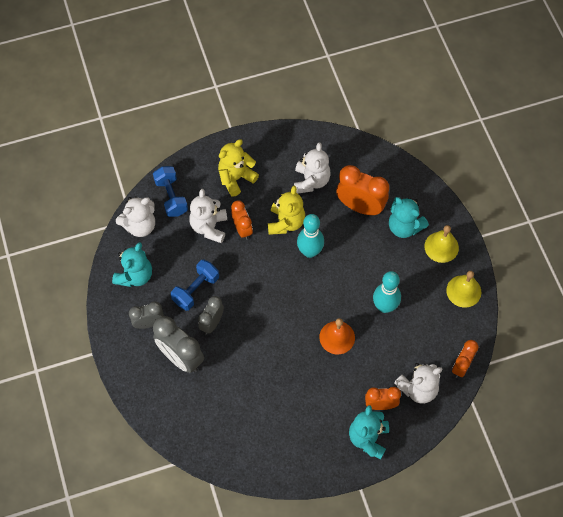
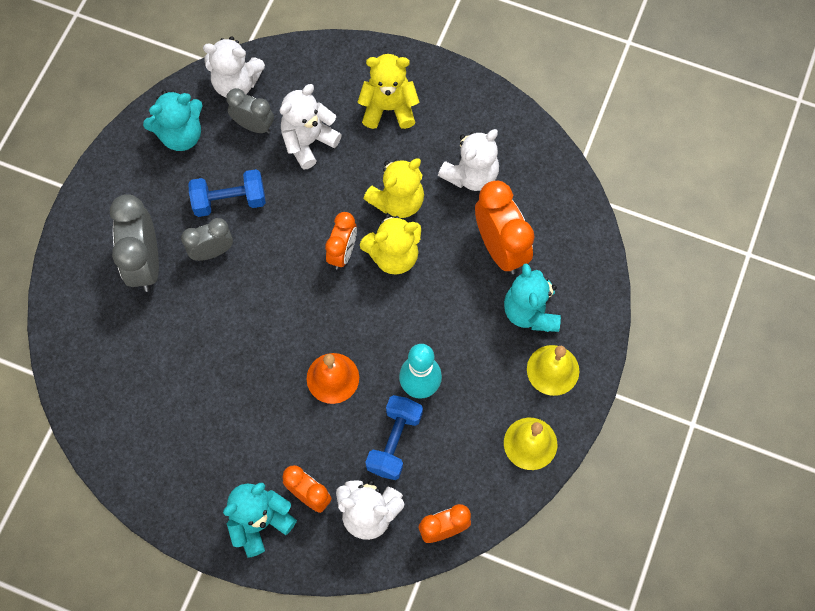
camera: 40 degrees right, 5 degrees up
(149, 323) = (147, 198): grey clock -> grey clock (254, 126)
(171, 197) = (298, 76): blue dumbbell -> blue dumbbell (394, 442)
(242, 229) = (342, 171): orange clock -> orange clock (342, 253)
(310, 251) = (393, 255): turquoise bowling pin -> yellow teddy bear

